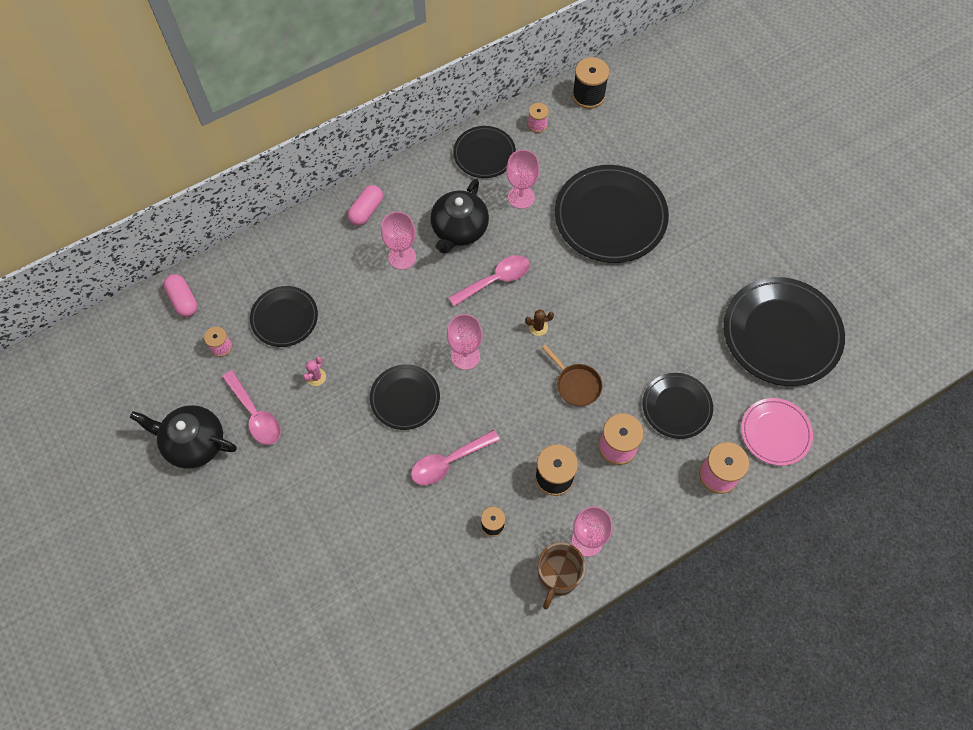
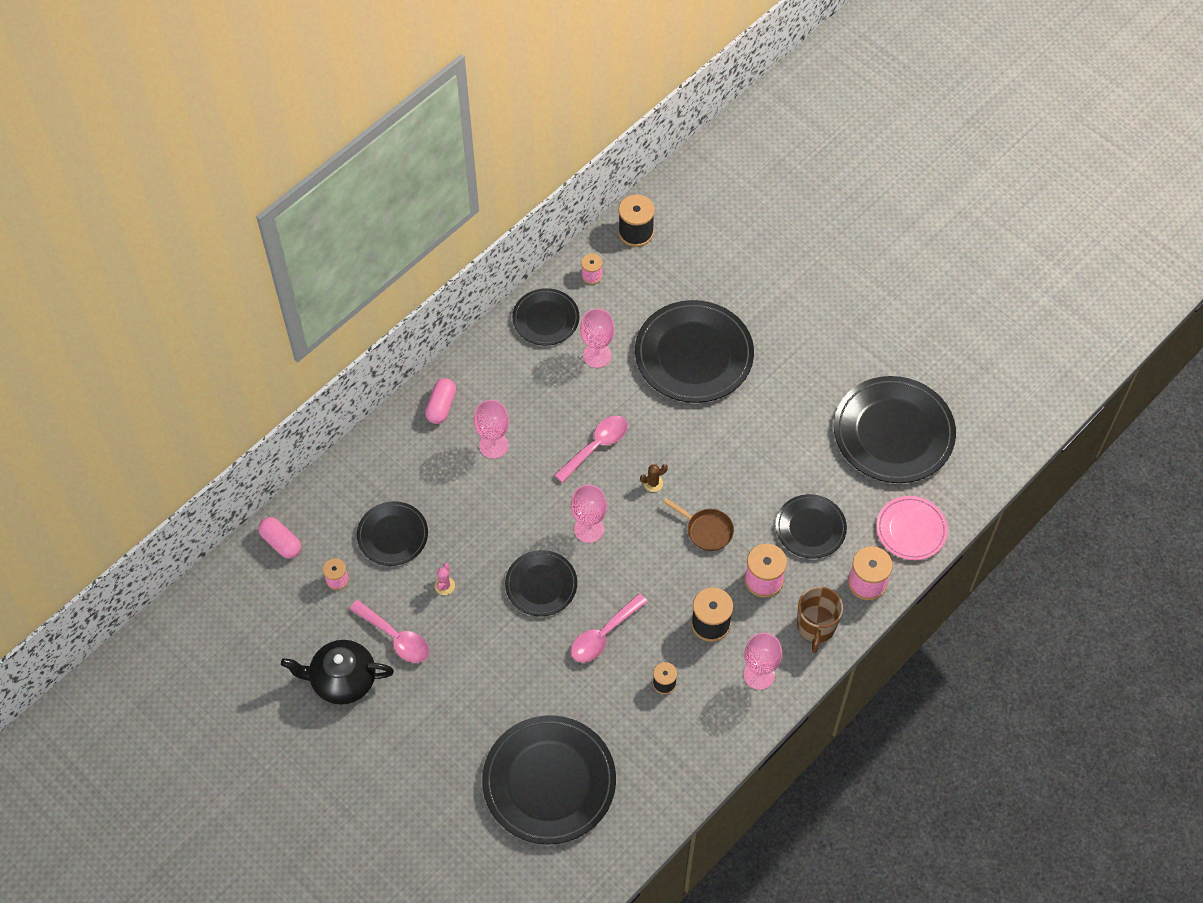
camera: 15 degrees left, 5 degrees down
(353, 595) = (549, 782): none -> black plate
(459, 230) = (543, 404): black teapot -> none
(557, 577) = (740, 715): brown mug -> brown mug (816, 627)

